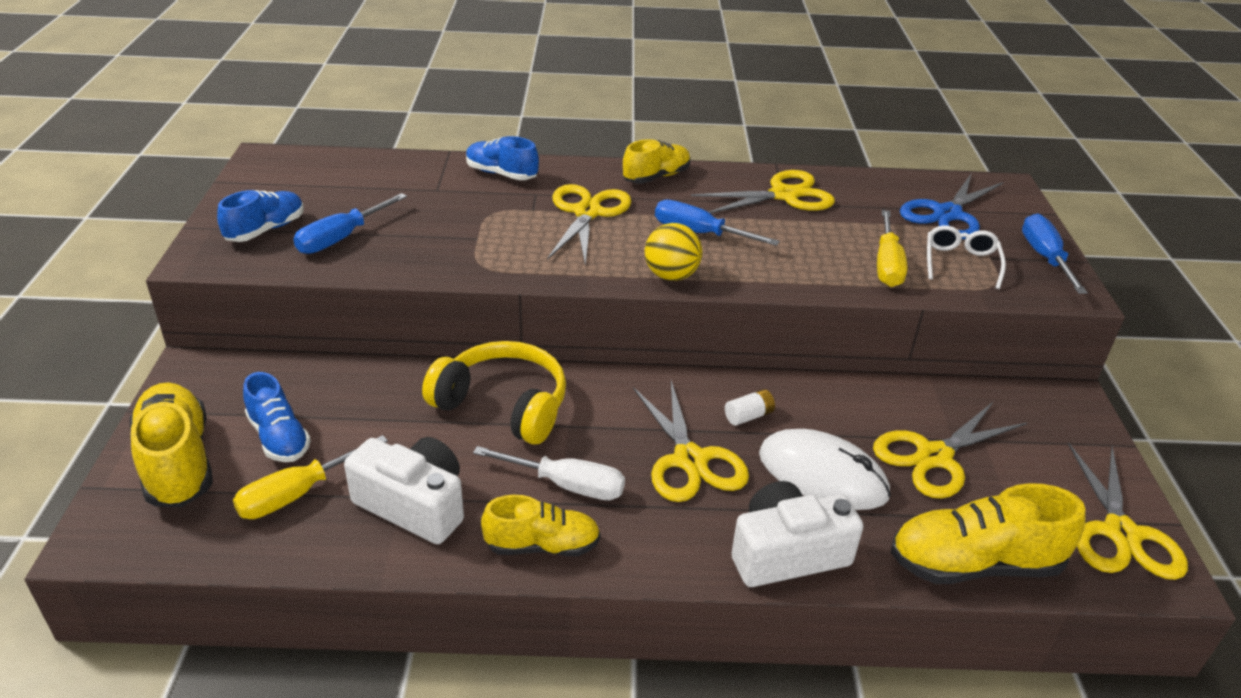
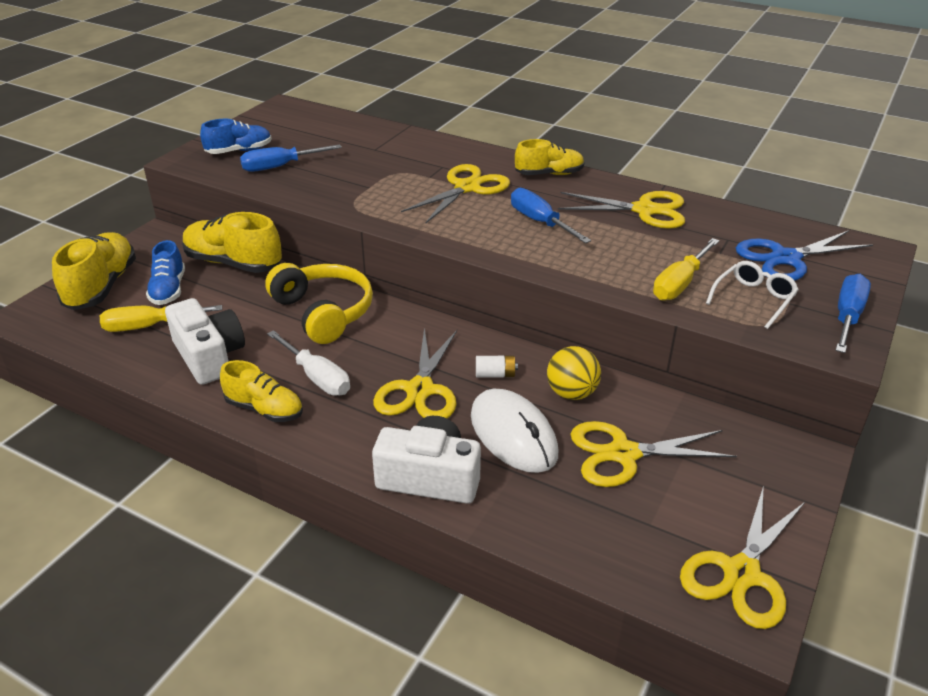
camera: 30 degrees right, 0 degrees up
(501, 174) = (431, 148): blue shoe -> none
(671, 275) = (485, 246): yellow ball -> yellow ball (571, 393)
(974, 564) = (576, 543): yellow shoe -> yellow shoe (233, 263)

